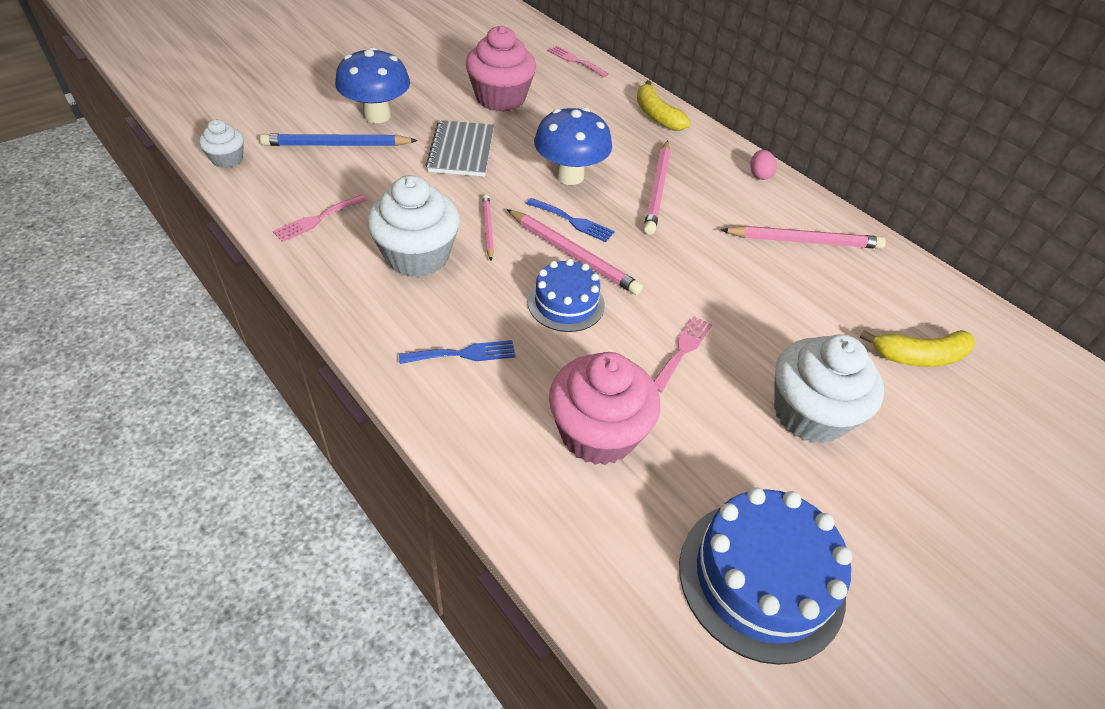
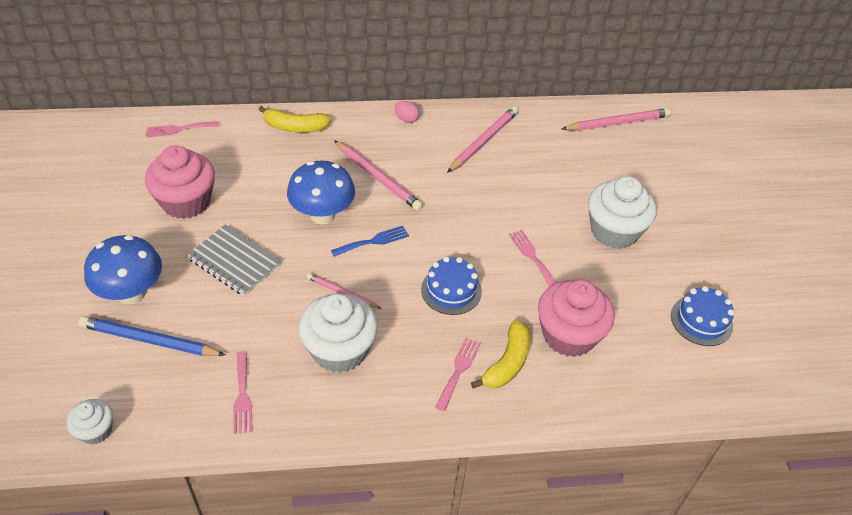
camera: 55 degrees left, 0 degrees up
(336, 145) = (149, 340): blue pencil -> blue pencil turned 75 degrees clockwise
(463, 354) = (458, 370): blue fork -> pink fork
(573, 255) = (408, 260): pink pencil -> pink pencil (617, 123)
(761, 578) = (701, 320): blue cake -> blue cake, size x0.62
(918, 356) = (605, 159): yellow banana -> yellow banana (507, 363)

